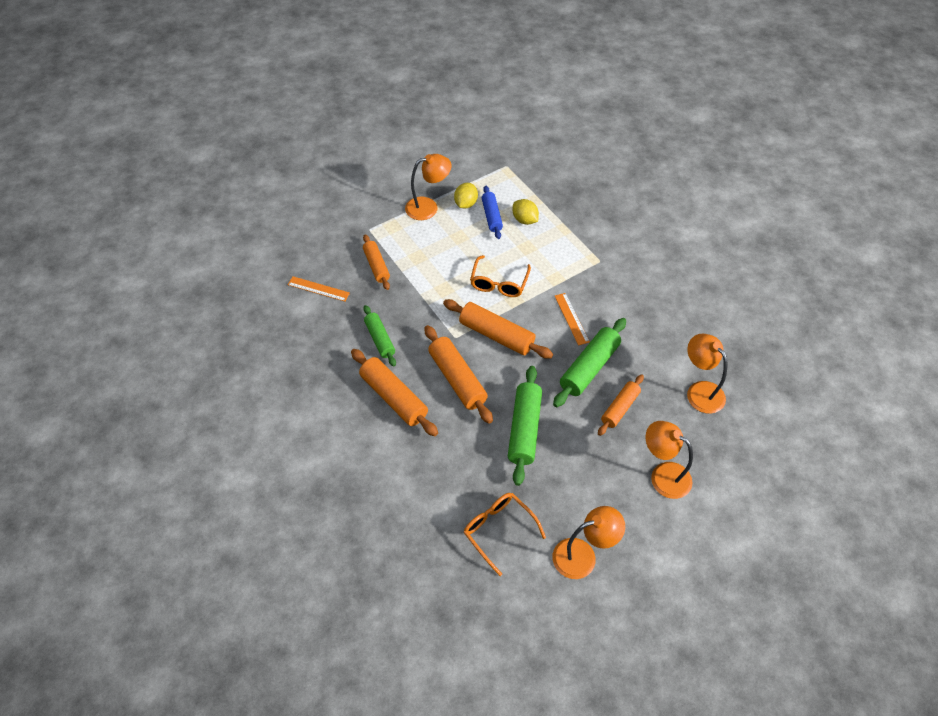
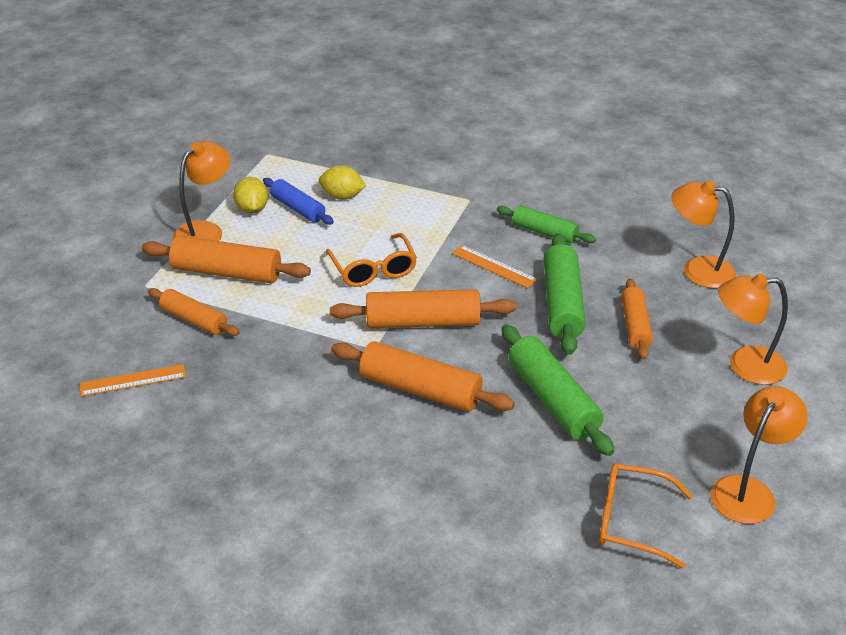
camera: 35 degrees left, 15 degrees down
(380, 339) = (276, 396): green rolling pin -> green rolling pin (544, 232)
(394, 397) = (358, 449): orange rolling pin -> orange rolling pin (227, 272)

